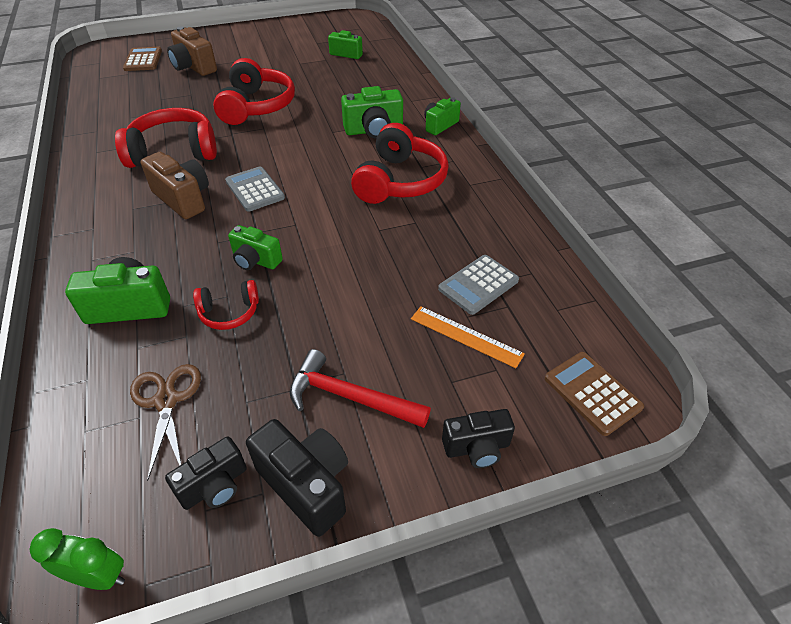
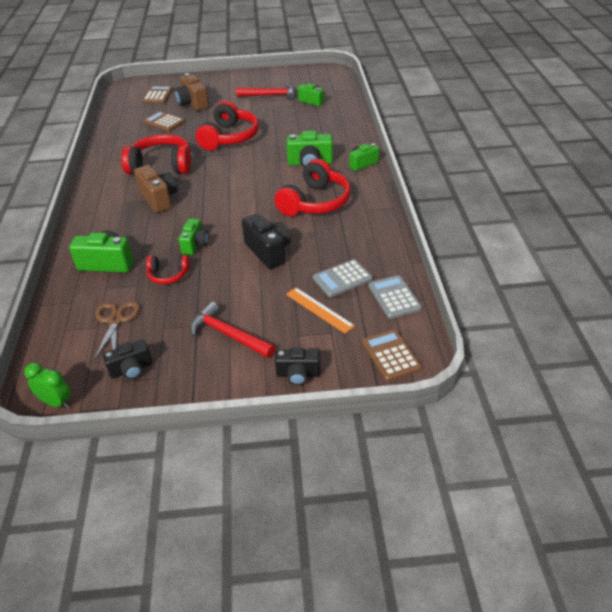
camera: 15 degrees right, 5 degrees down
(161, 93) = (164, 122): none -> brown calculator
(255, 189) = (209, 198): grey calculator -> grey calculator (394, 297)
(255, 260) = (195, 245): green camera -> green camera turned 120 degrees counterclockwise
(292, 50) = (270, 95): none -> red hammer
(306, 484) = (185, 377): black camera -> black camera (268, 252)

